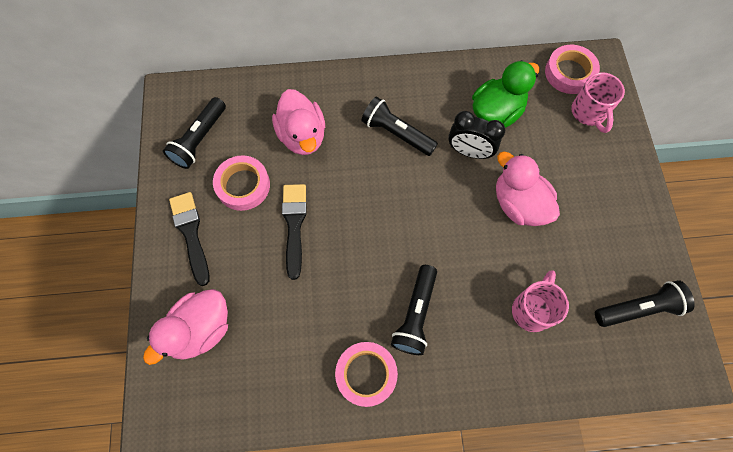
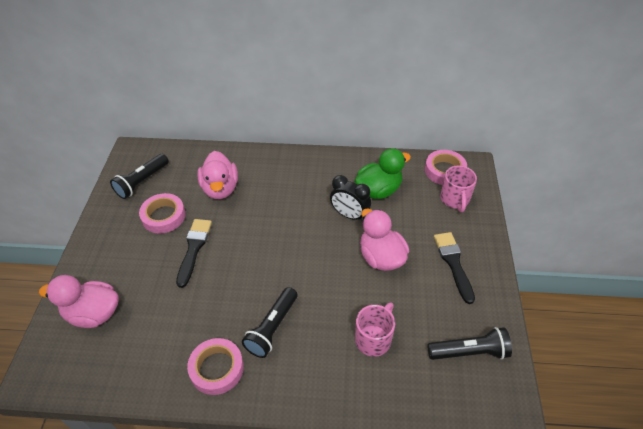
camera: 10 degrees right, 20 degrees down
(191, 234) = (112, 244): black brush -> black brush (453, 263)
(200, 330) = (93, 313): pink duck -> pink duck turned 45 degrees clockwise
(396, 133) = (294, 196): black flashlight -> none

